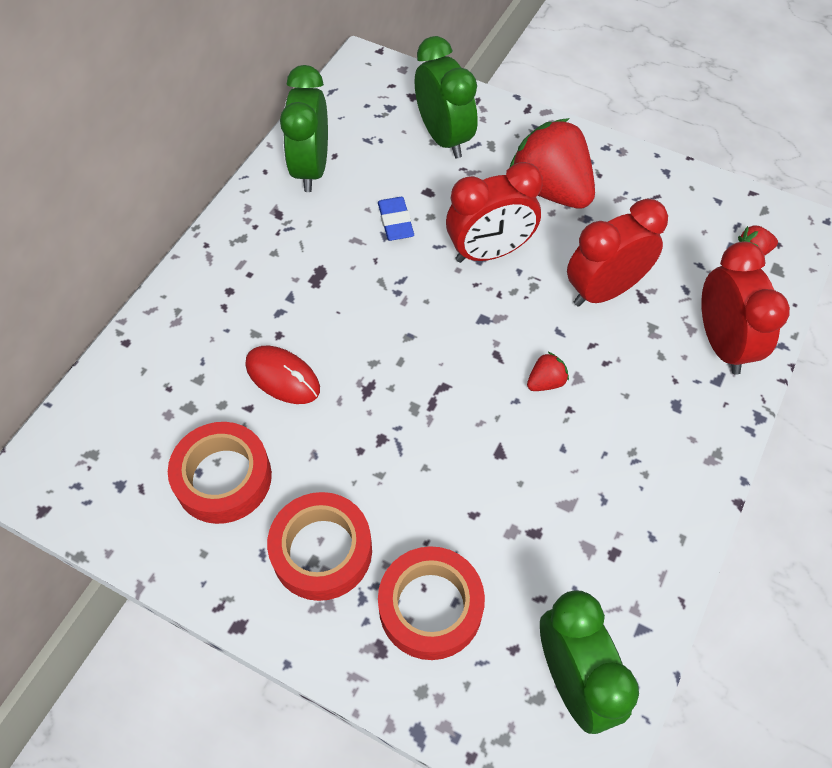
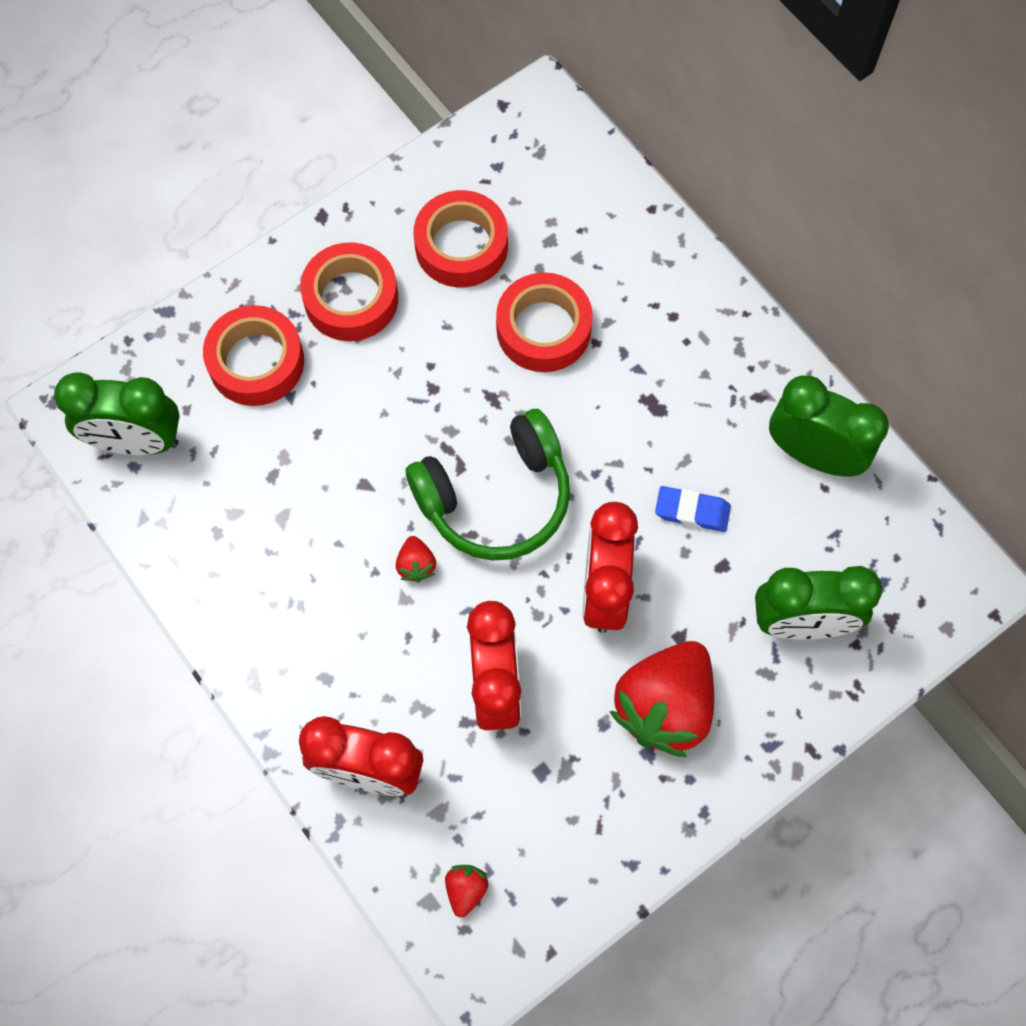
camera: 115 degrees right, 10 degrees up
(282, 377) = (543, 329): red mouse -> red tape
(456, 350) = (496, 498): none -> green headphones
(551, 189) = (664, 706): red strawberry -> red strawberry turned 135 degrees clockwise

